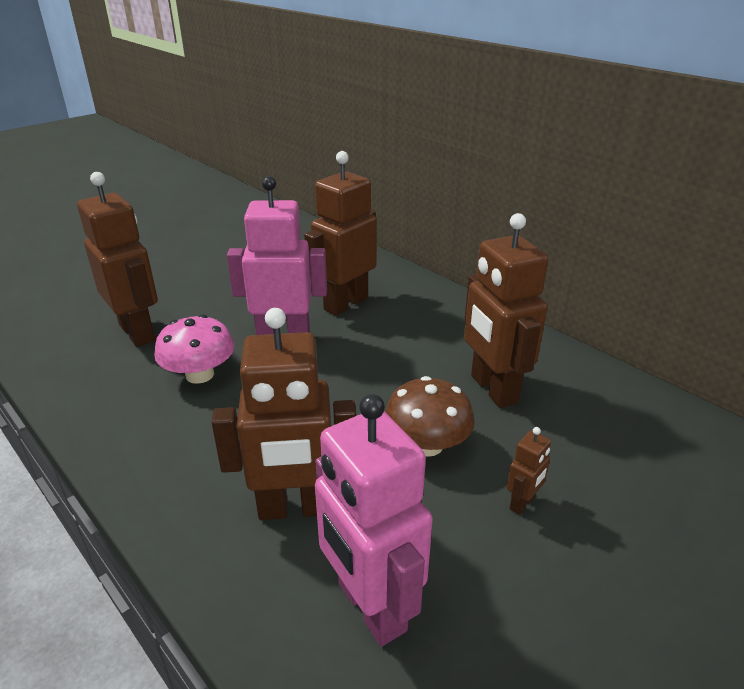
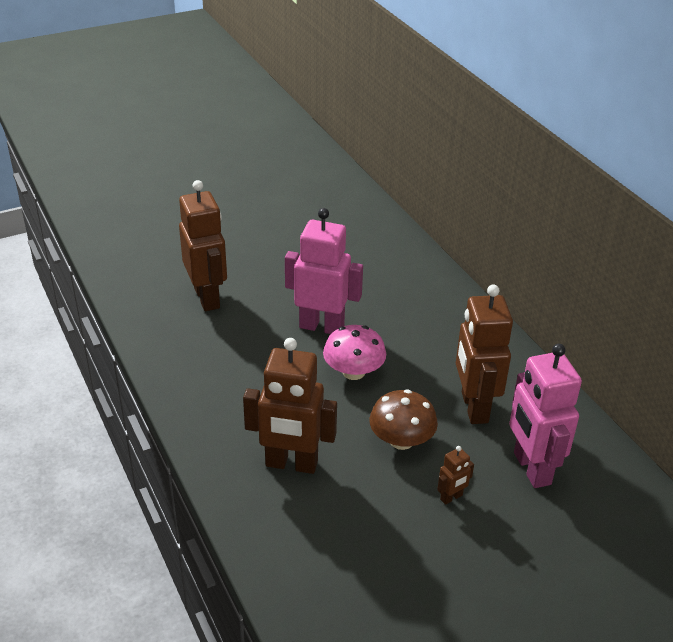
camera: 15 degrees right, 5 degrees up
(200, 374) = (248, 346): pink mushroom -> pink mushroom (353, 372)
(345, 303) = (383, 302): brown robot -> none
(370, 607) = (320, 536): pink robot -> pink robot (531, 469)

